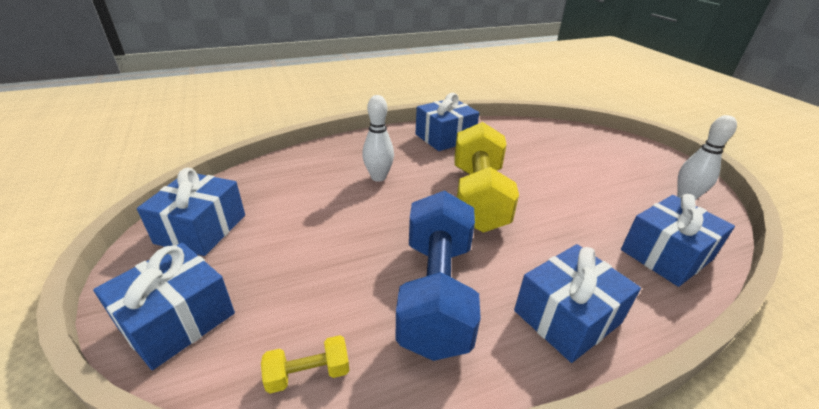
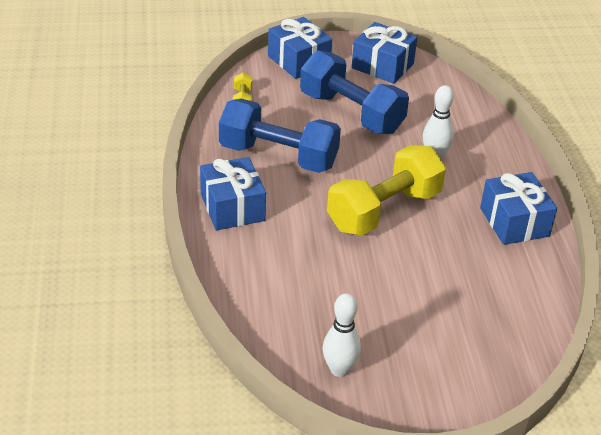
camera: 105 degrees right, 5 degrees up
(316, 241) = (351, 113): none -> blue dumbbell
(478, 197) = (384, 210): yellow dumbbell -> yellow dumbbell turned 60 degrees counterclockwise
(666, 255) = (265, 295): blue gift -> none

